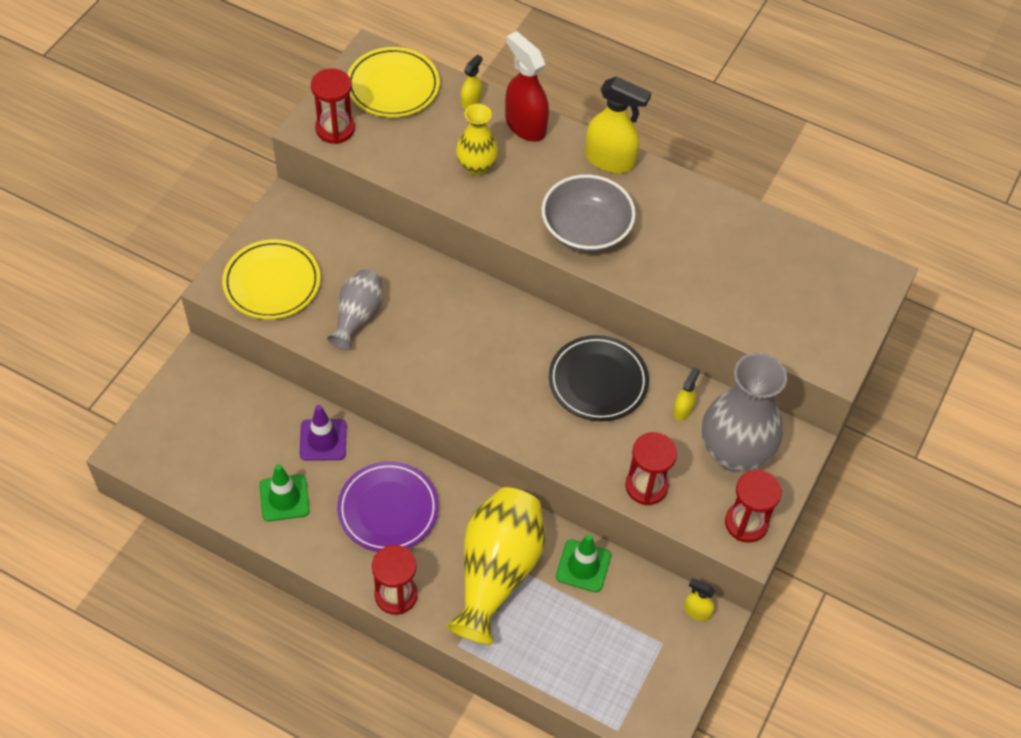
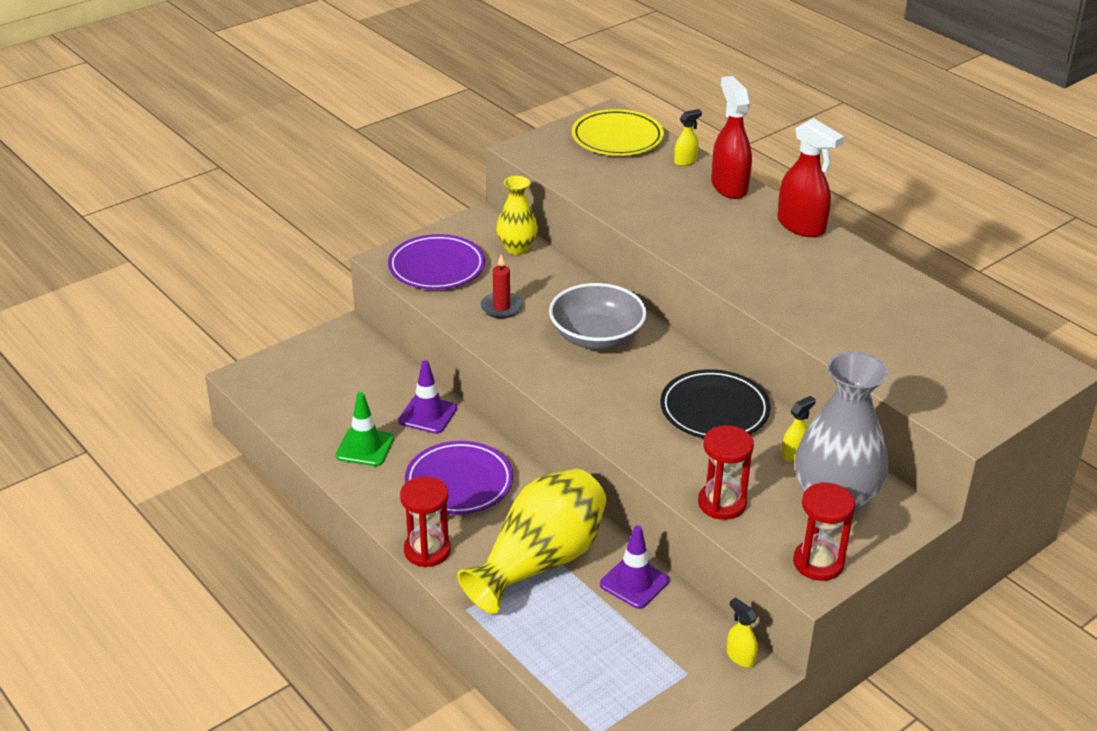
camera: 25 degrees right, 20 degrees down
(272, 283) = (436, 267): yellow plate -> purple plate
(335, 129) = (546, 154): red hourglass -> none
(357, 316) = (501, 307): grey vase -> red candle
(476, 166) = (665, 203): yellow vase -> yellow vase (517, 248)
(583, 566) = (634, 582): green traffic cone -> purple traffic cone
(586, 230) = (749, 268): grey bowl -> grey bowl (596, 337)
(610, 160) = (801, 226): yellow spray bottle -> red spray bottle

